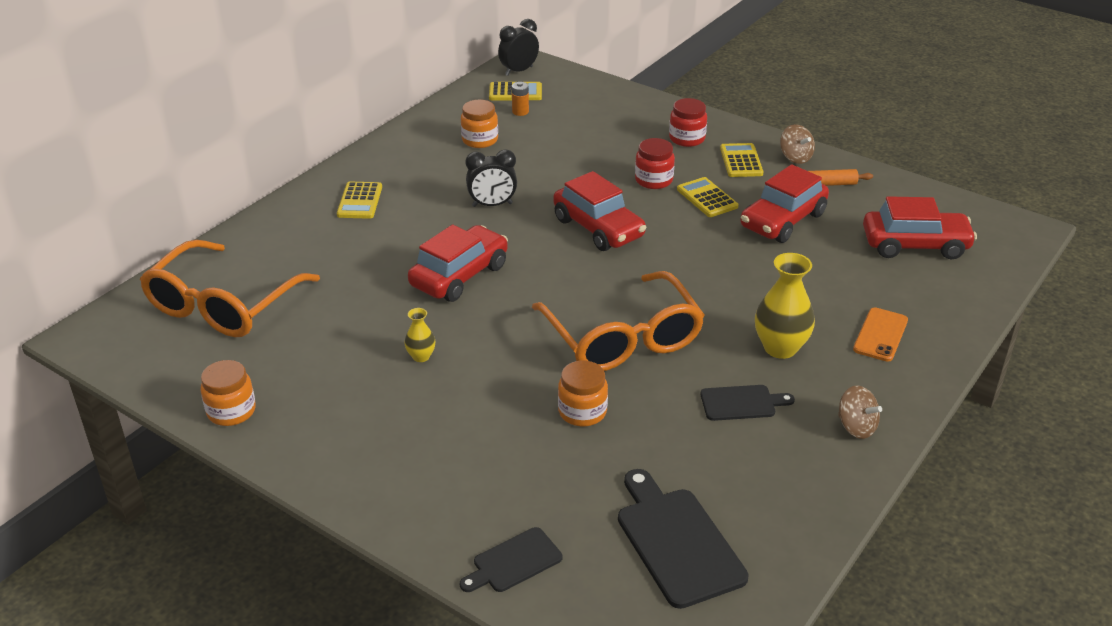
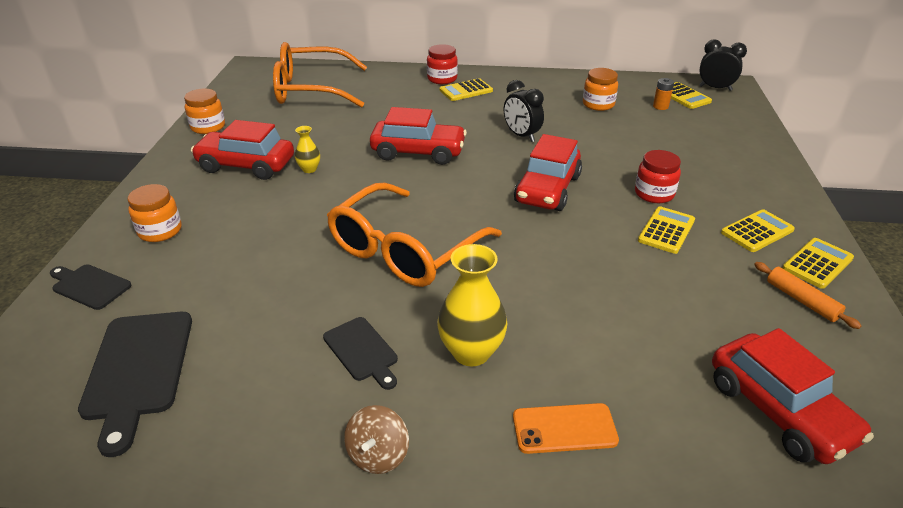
camera: 60 degrees right, 0 degrees up
(582, 412) = (290, 260): orange jar -> orange jar (160, 231)
(677, 542) = (138, 370): black cutting board -> black cutting board turned 135 degrees clockwise
(687, 138) = (746, 190): red jar -> red jar (442, 79)
(782, 220) = (691, 289): red car -> red car (246, 165)
(795, 157) = (817, 263): brown spinning top -> yellow calculator

